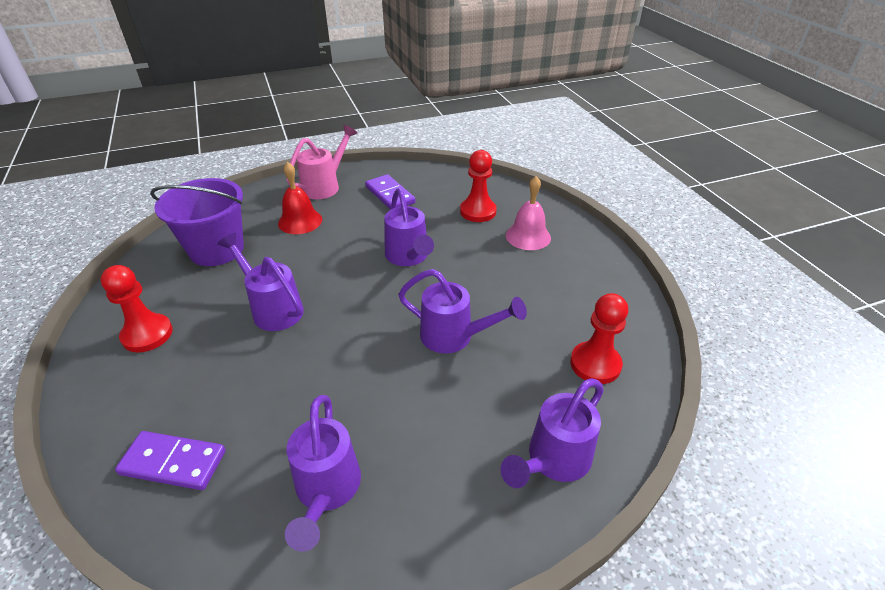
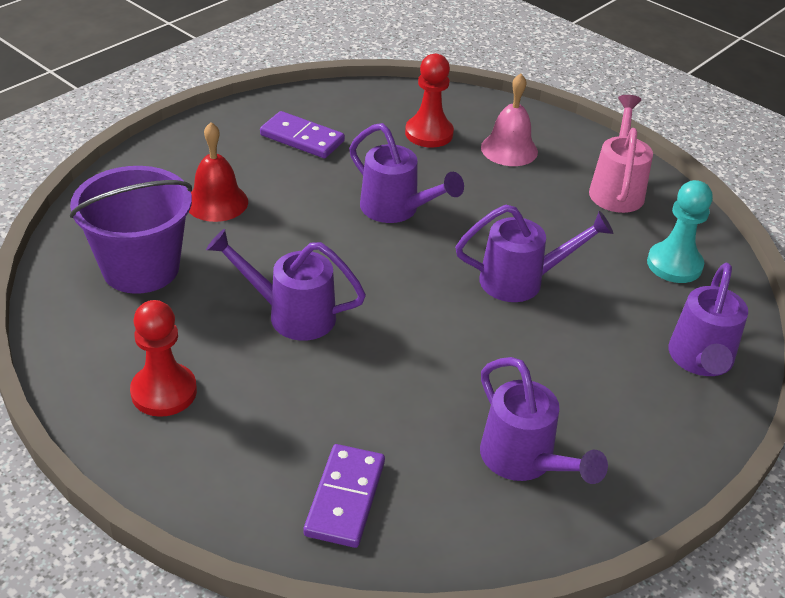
camera: 30 degrees left, 0 degrees up
(173, 462) = (345, 498): purple domino -> purple domino turned 60 degrees counterclockwise
(325, 186) = (203, 147): pink watering can -> pink watering can (616, 189)
(595, 364) = (674, 264): red pawn -> turquoise pawn

